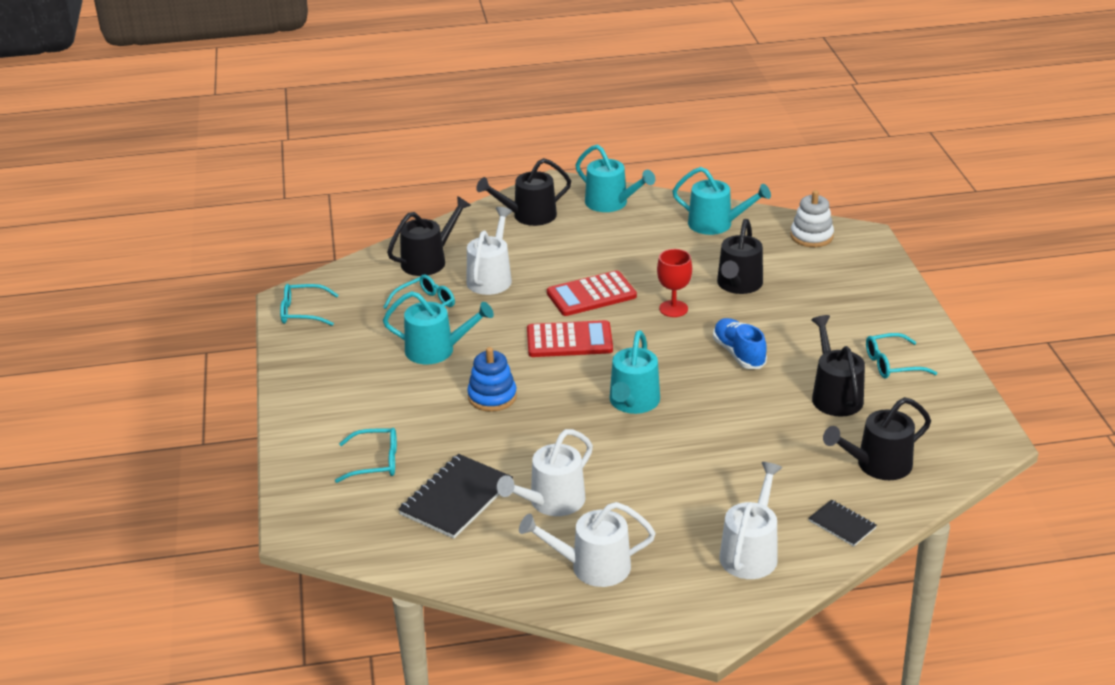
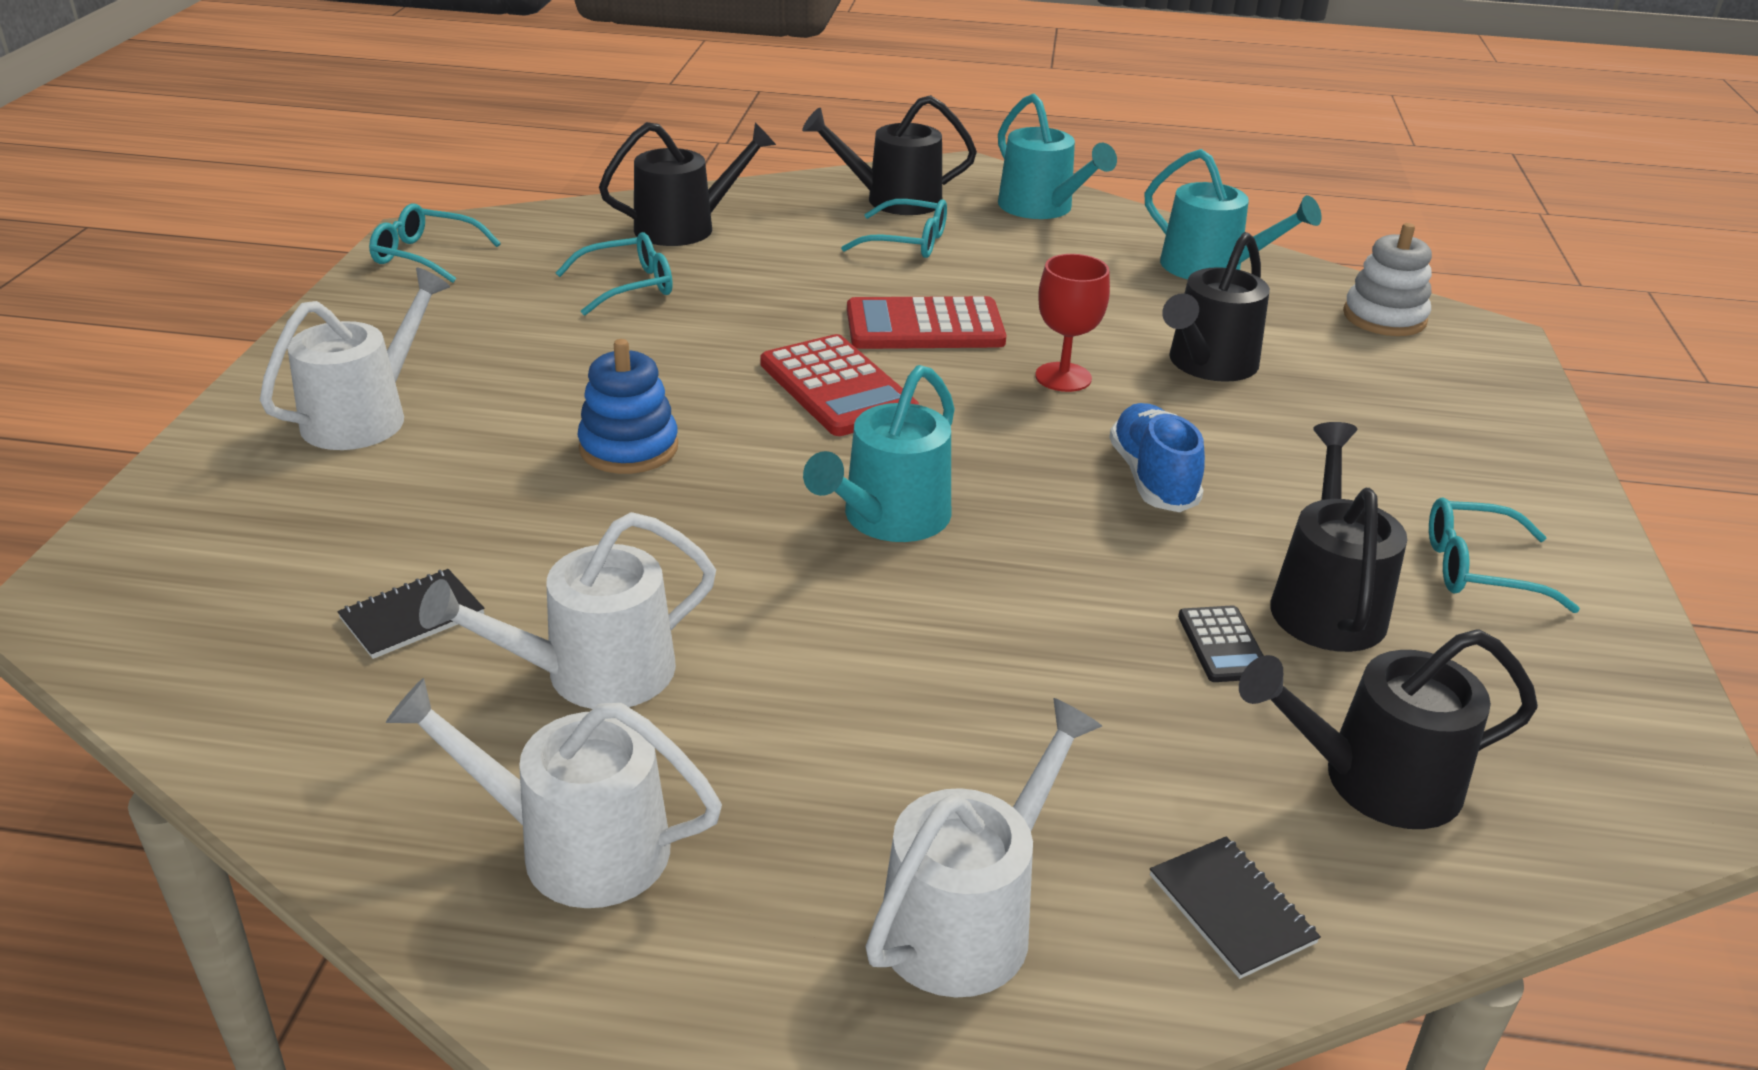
camera: 15 degrees right, 0 degrees up
(376, 462) = (325, 510): turquoise glasses -> turquoise glasses (908, 242)
(436, 350) = (591, 353): turquoise watering can -> none
(456, 498) = (412, 616): black notebook -> black notebook, size x0.54
(491, 278) = (768, 269): white watering can -> white watering can (364, 416)
(569, 340) = (837, 387): red calculator -> red calculator turned 45 degrees clockwise
(800, 425) = (1223, 645): none -> black calculator

